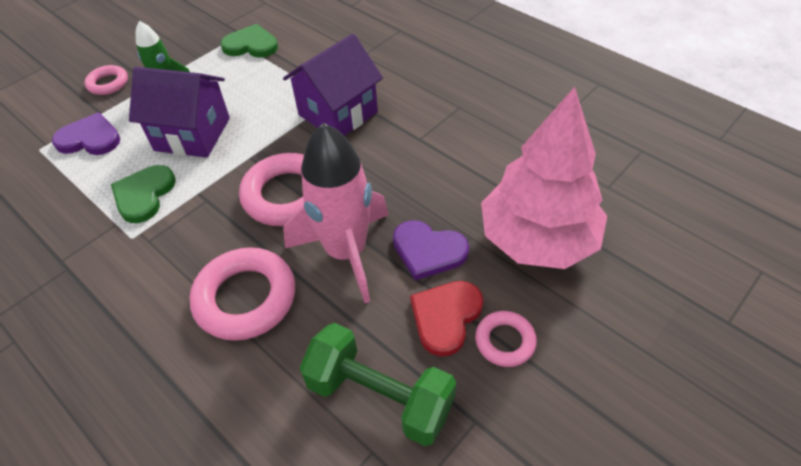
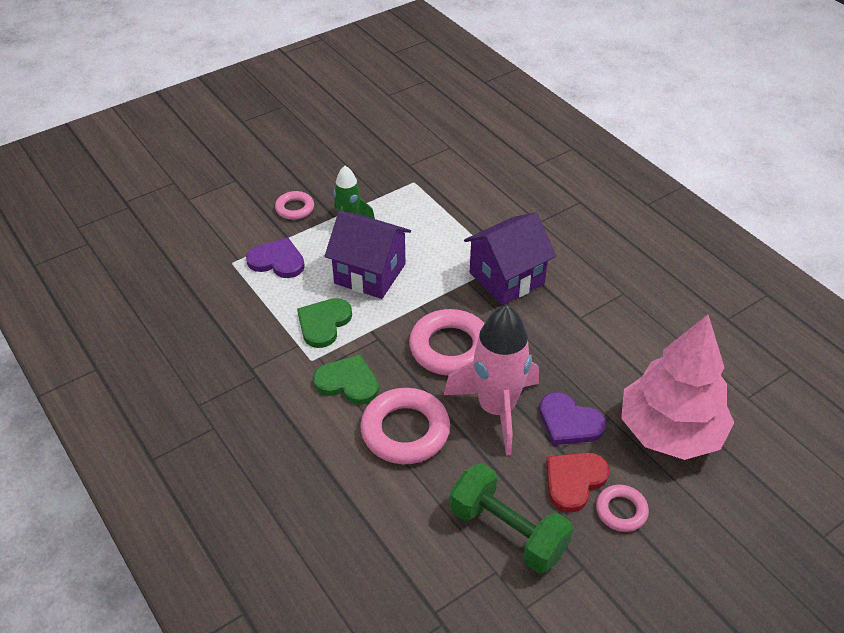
camera: 10 degrees right, 5 degrees down
(251, 45) = (431, 192): green heart -> green heart (348, 382)

